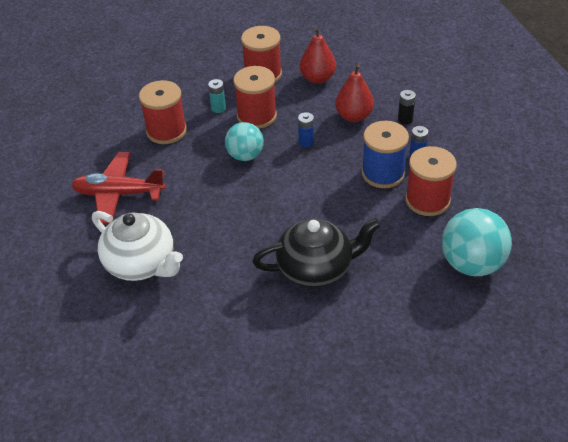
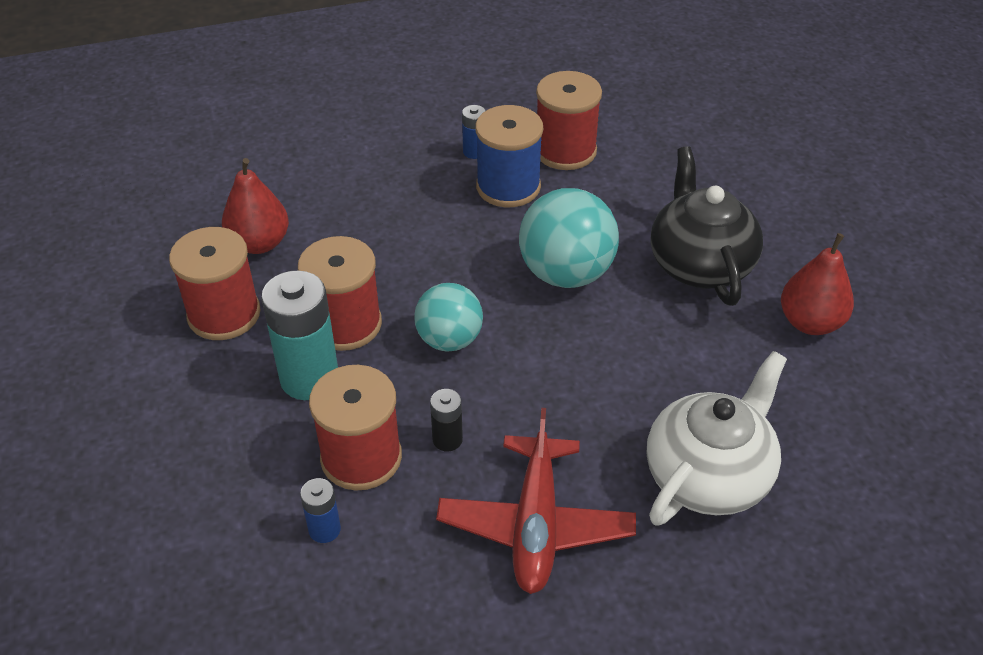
camera: 90 degrees left, 0 degrees up
(218, 108) = (309, 378): turquoise battery -> turquoise battery, size x2.06
(306, 142) = (426, 264): blue battery -> blue battery (324, 529)
(354, 116) = (371, 207): red pear -> red pear (810, 322)
(405, 119) = (391, 155): black battery -> black battery (447, 439)
(471, 264) = (678, 127): turquoise ball -> turquoise ball (566, 273)

